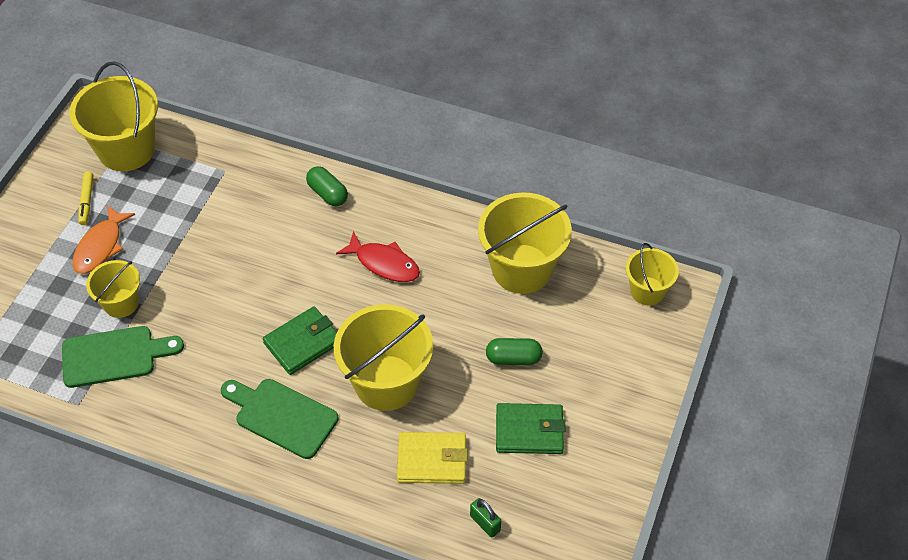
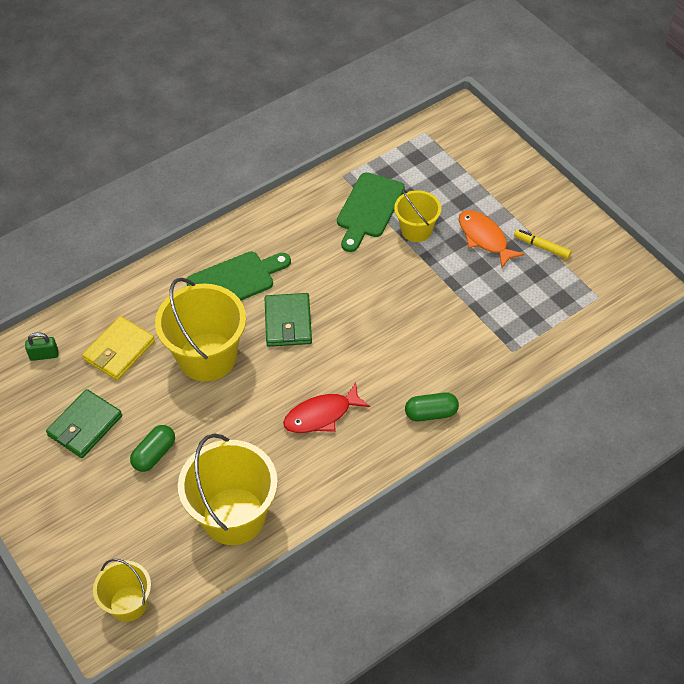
camera: 125 degrees right, 0 degrees up
(126, 149) = (586, 294): yellow bucket -> none

